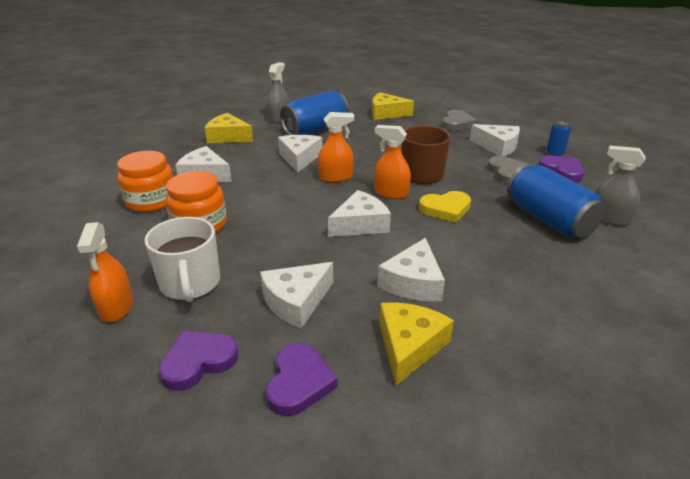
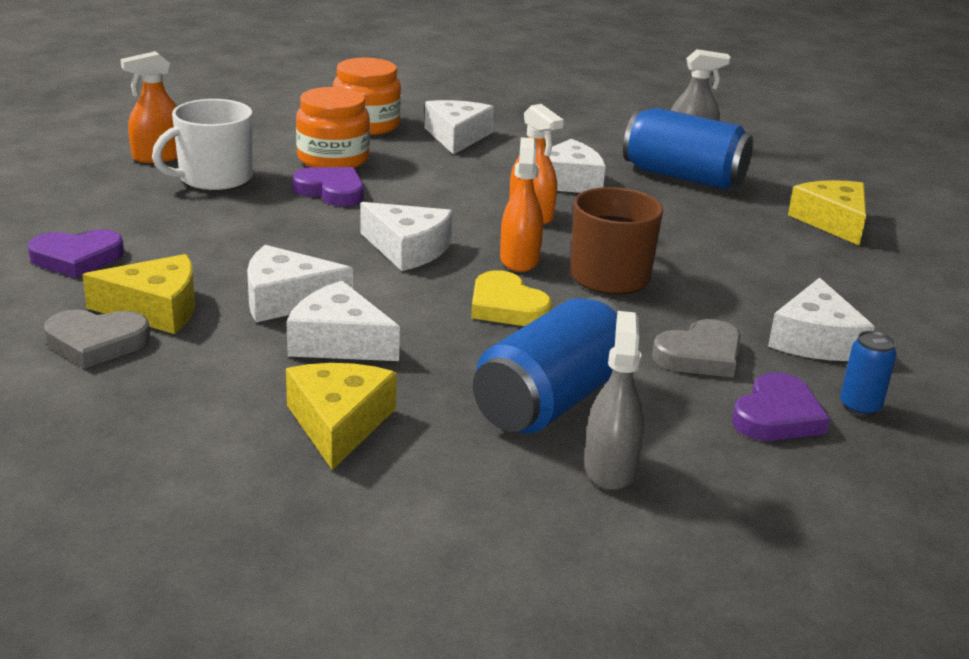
camera: 65 degrees right, 5 degrees down
(198, 362) = (92, 208): purple heart -> purple heart (331, 191)
(228, 137) = (582, 127): yellow cheese -> yellow cheese (339, 423)
(296, 301) = (210, 236): white cheese -> white cheese (339, 342)
(457, 123) = (880, 291): grey heart -> grey heart (96, 342)

